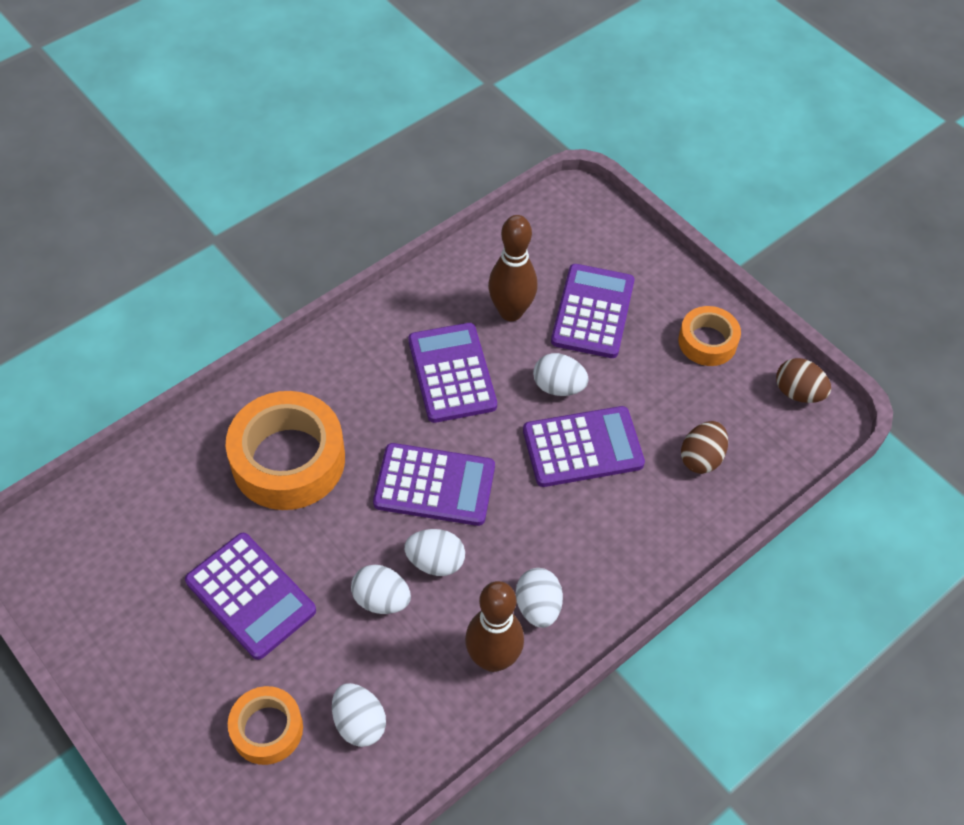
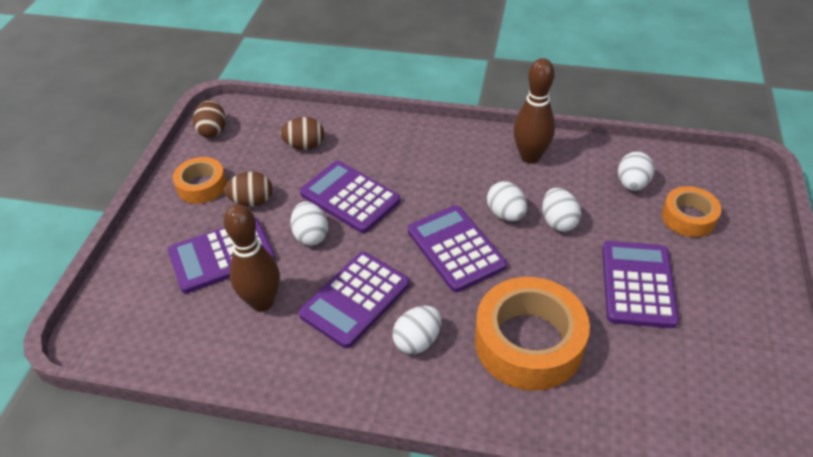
camera: 125 degrees left, 10 degrees down
(538, 606) = (479, 157): white egg -> white egg (417, 341)
(648, 368) = (252, 201): none -> brown egg

